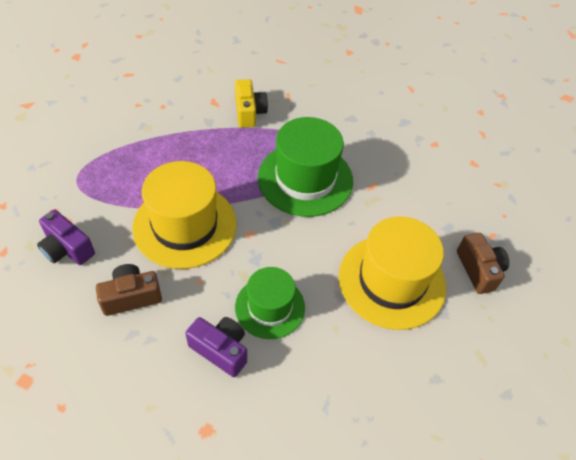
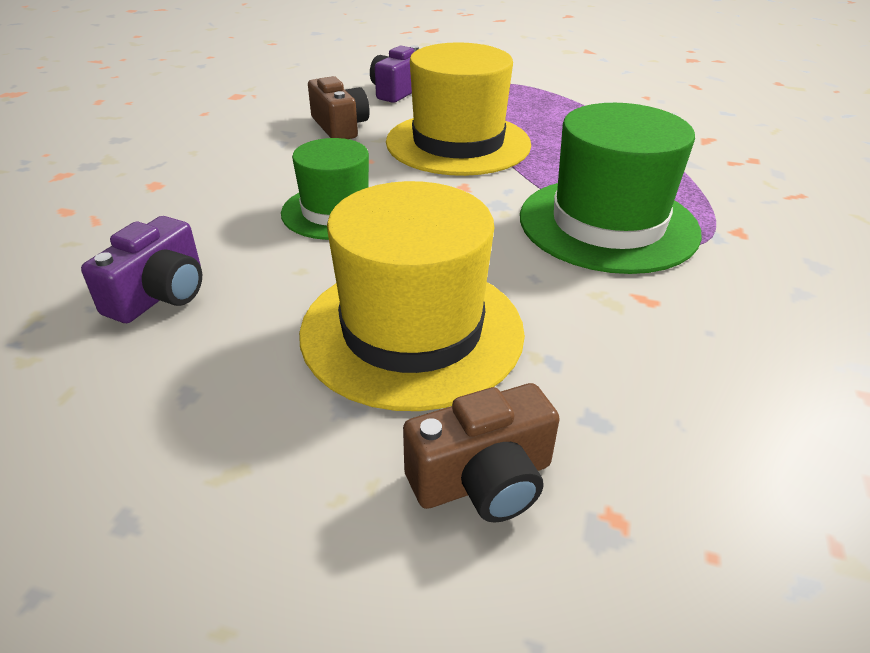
camera: 85 degrees right, 15 degrees down
(220, 350) = (265, 183): purple camera -> purple camera (160, 294)
(249, 112) = (715, 166): yellow camera -> none

